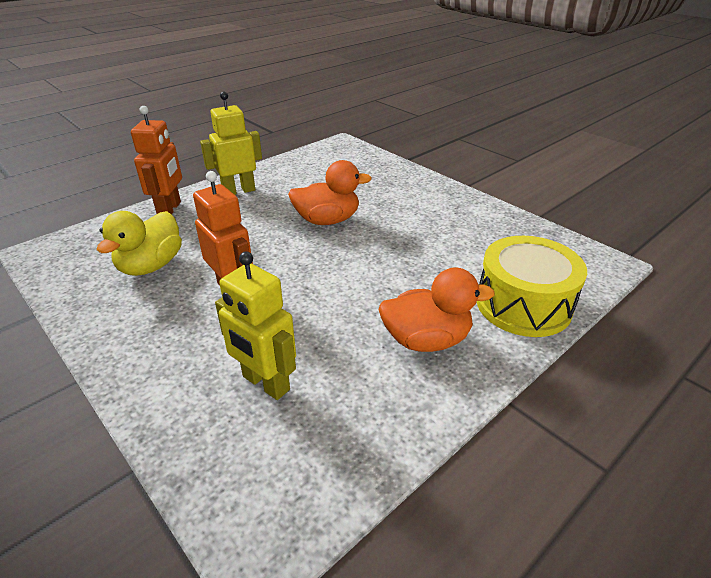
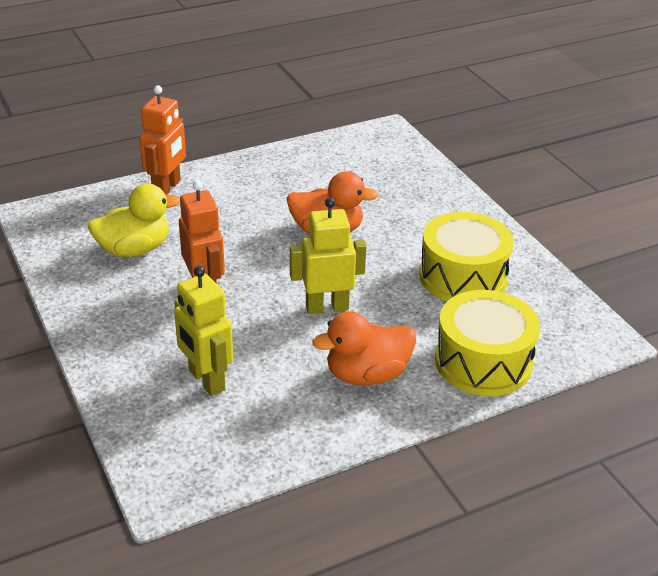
camera: 15 degrees right, 0 degrees up
(151, 266) = (134, 249): yellow duck -> yellow duck turned 150 degrees counterclockwise
(239, 191) = (245, 177): yellow robot -> yellow robot (327, 307)
(426, 340) = (367, 374): orange duck -> orange duck turned 150 degrees clockwise
(461, 236) = (463, 277): none -> yellow drum

